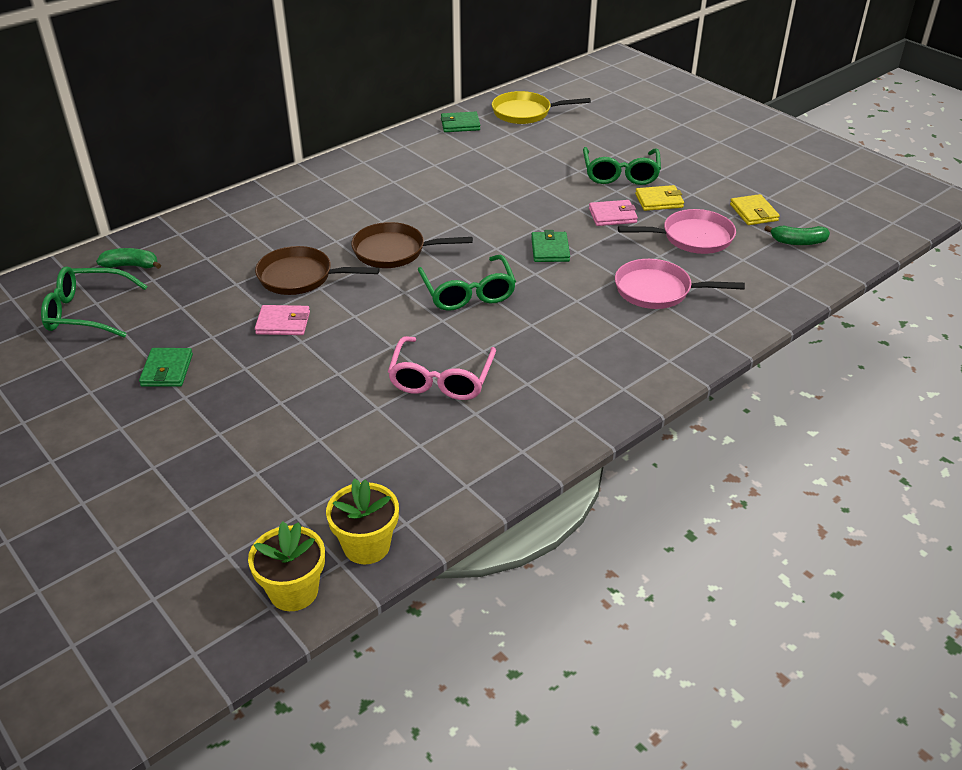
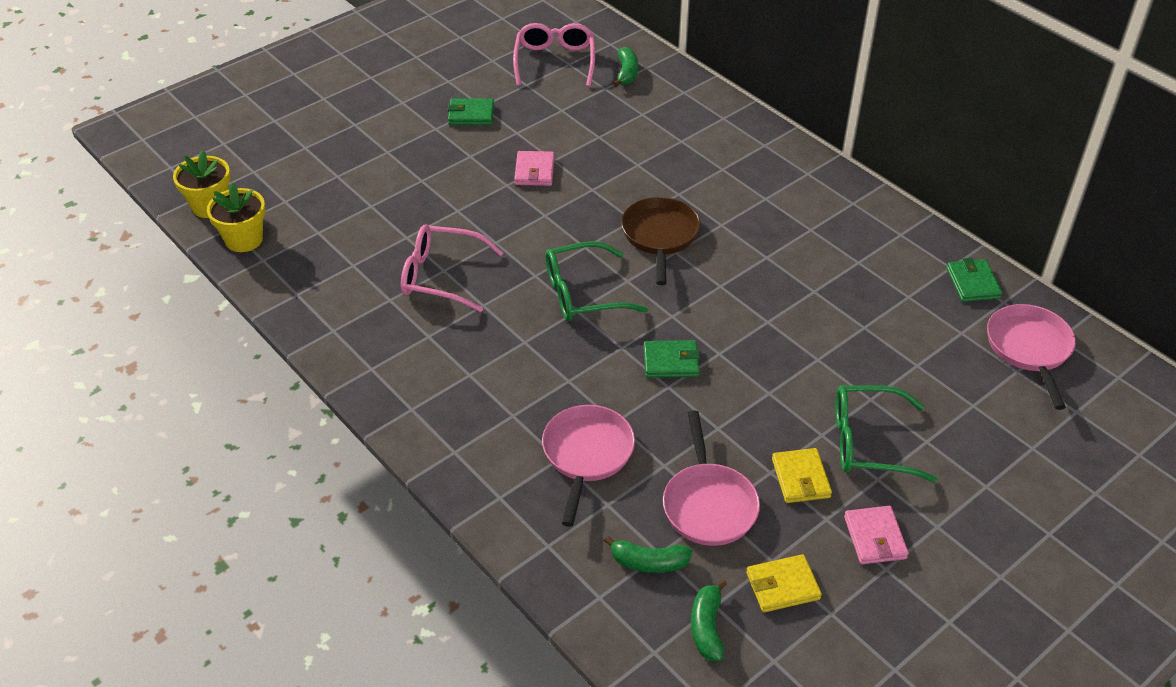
camera: 90 degrees right, 5 degrees up
(87, 312) = (555, 61): green glasses -> pink glasses
(300, 277) = (610, 175): brown pan -> none
(525, 113) = (1029, 349): yellow pan -> pink pan
(612, 216) = (755, 425): pink wallet -> pink wallet (875, 538)
(753, 263) = (649, 562): none -> green banana

